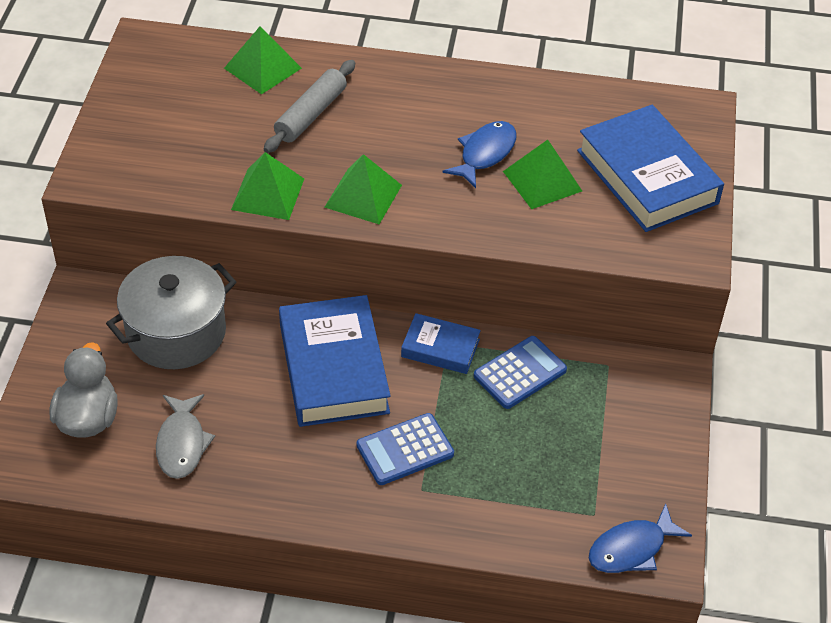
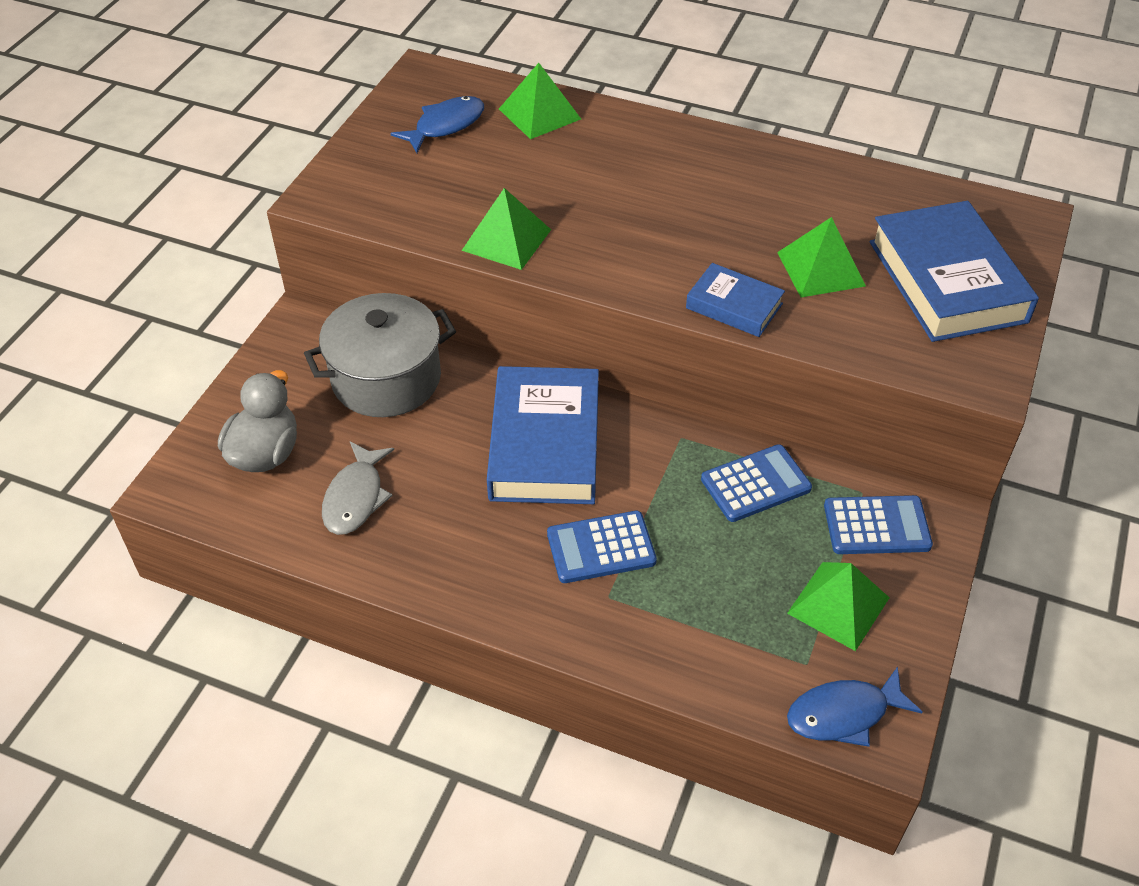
camera: 15 degrees right, 0 degrees up
(311, 114) = (577, 166): grey rolling pin -> none
(363, 196) = (611, 256): green pyramid -> green pyramid (838, 605)
(440, 348) = (670, 441): blue book -> blue book (734, 306)
(485, 153) = (761, 231): blue fish -> blue fish (445, 125)
(625, 392) = (876, 526): none -> blue calculator

